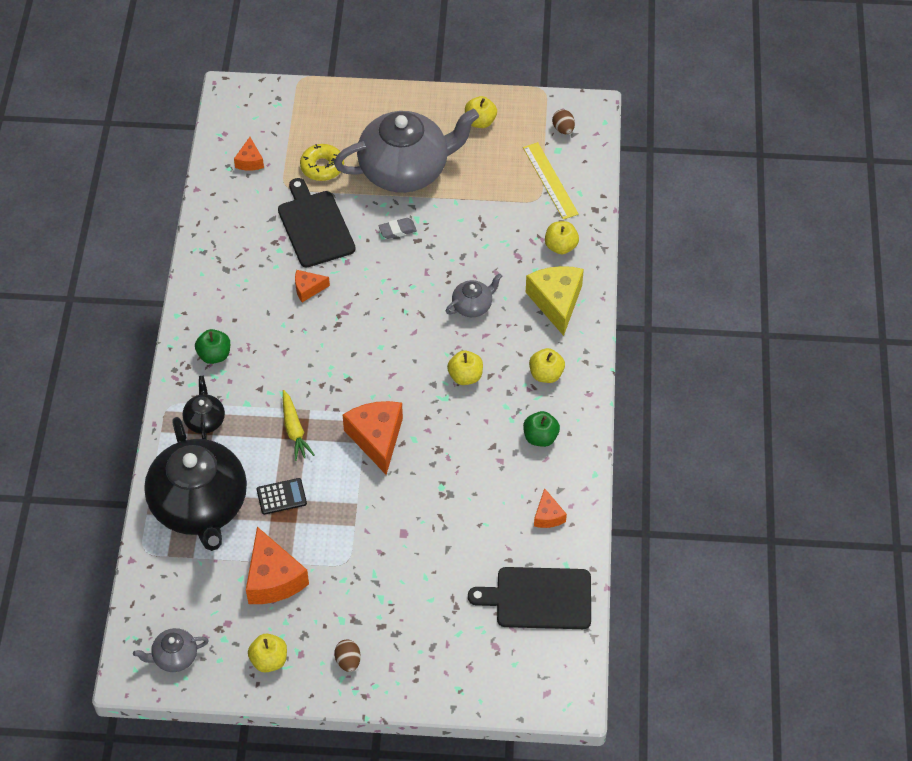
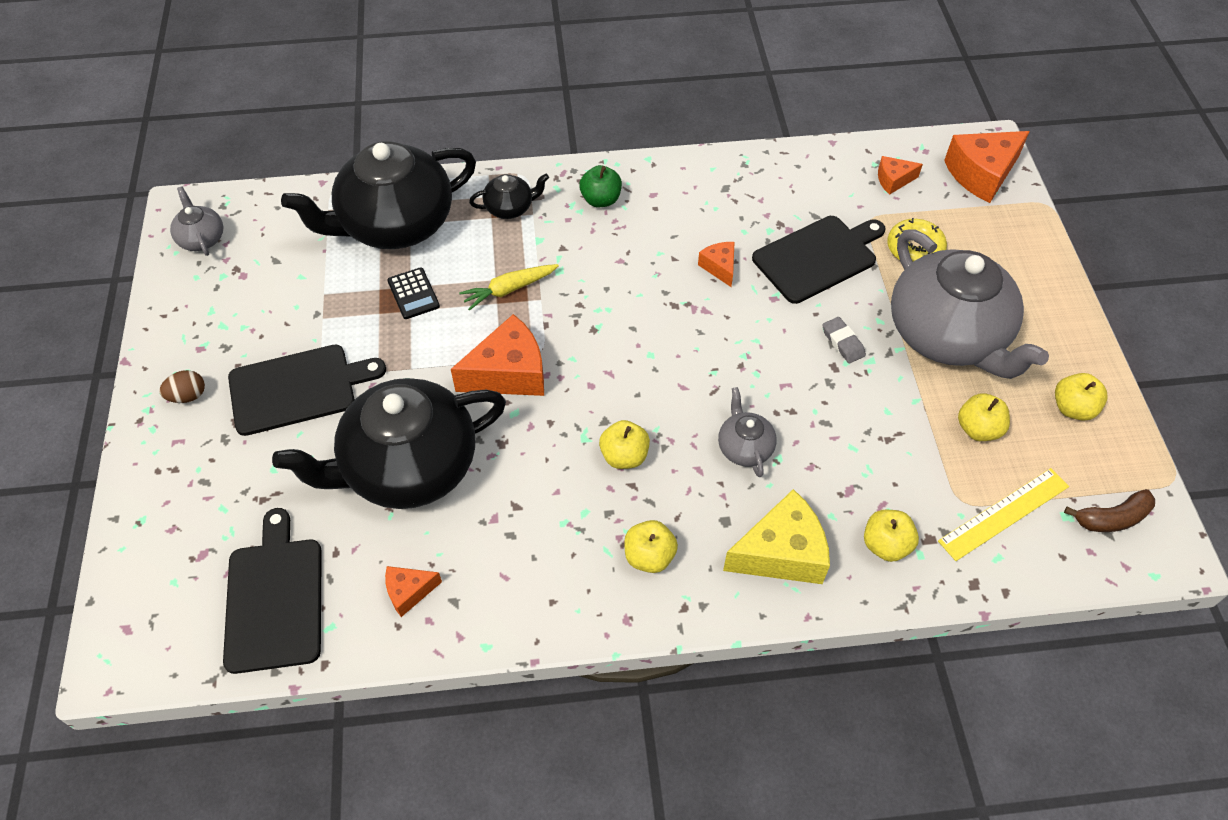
camera: 80 degrees right, 0 degrees up
(269, 660) = (193, 320): yellow apple -> yellow apple (978, 429)
(273, 579) = (301, 306): orange cheese -> orange cheese (981, 174)
(359, 582) = (298, 389): none -> black cutting board
(447, 510) = (408, 467): none -> black teapot
(473, 305) = (744, 447): grey teapot -> grey teapot turned 150 degrees counterclockwise
(540, 437) = (539, 564): green apple -> none
(563, 129) = (1111, 518): brown egg -> brown banana

